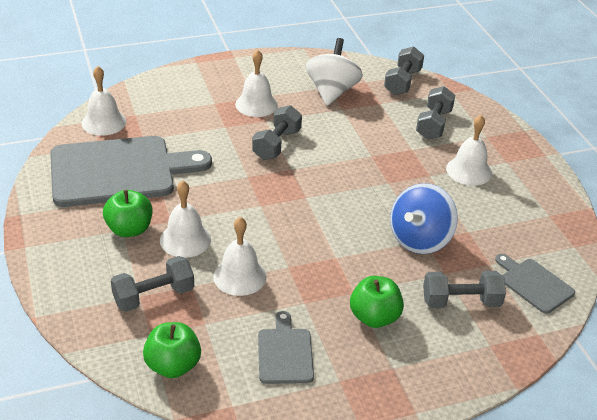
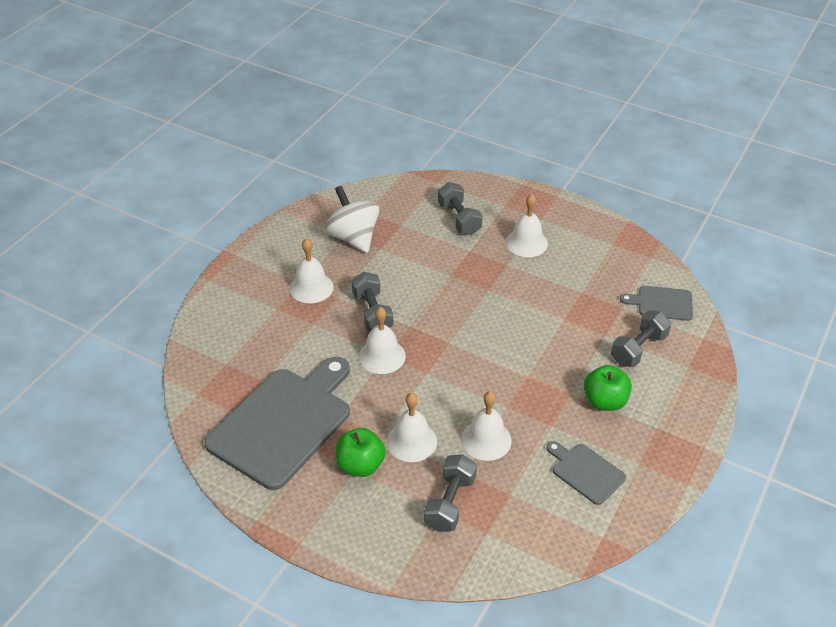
camera: 40 degrees left, 5 degrees up
(104, 122) = (209, 389): white bell -> white bell (382, 356)
(173, 366) = (531, 542): green apple -> none
(402, 82) = (393, 195): grey dumbbell -> none
(419, 239) = (561, 321): blue spinning top -> none

